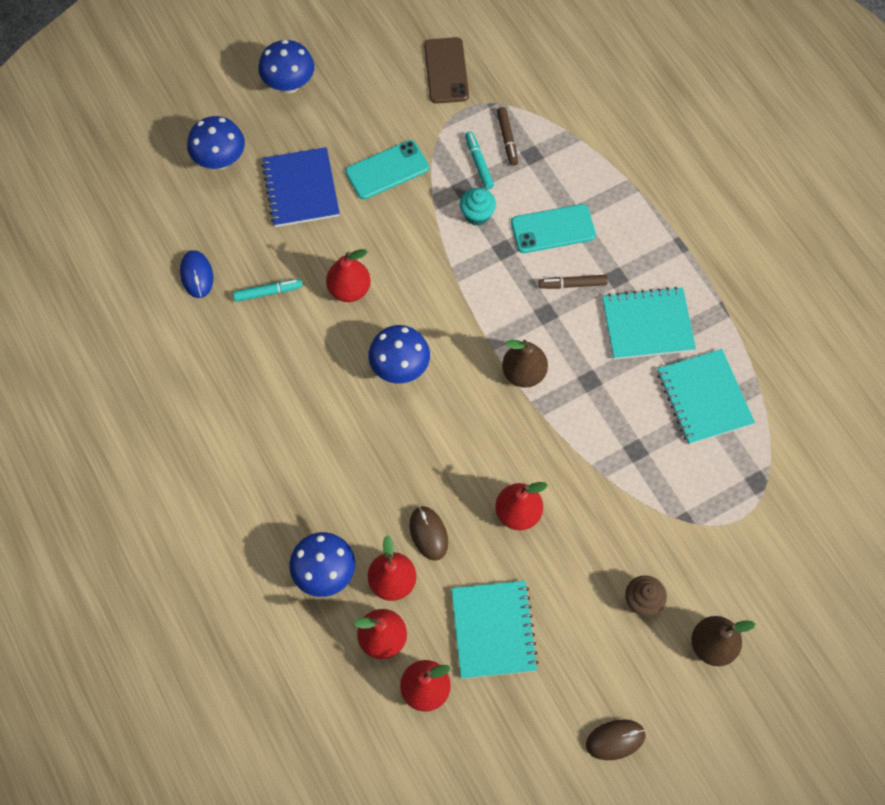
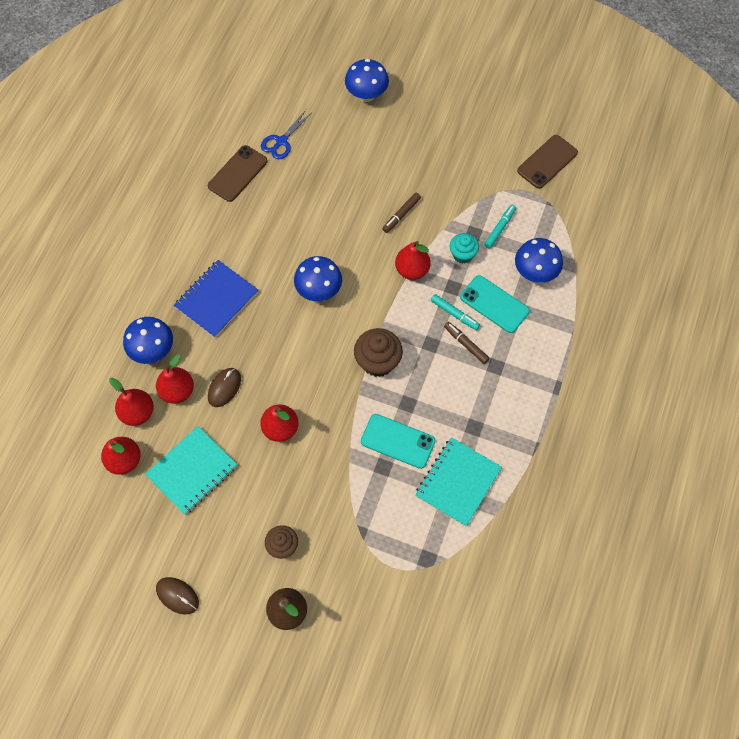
camera: 50 degrees right, 0 degrees up
(194, 343) = (237, 173): none -> brown phone
(197, 275) = (281, 141): blue mouse -> blue scissors
(268, 292) = (304, 185): turquoise marker -> turquoise marker (454, 314)
(289, 84) = (452, 89): blue mushroom -> blue mushroom (535, 272)
(301, 189) = (388, 149): blue notebook -> blue notebook (216, 300)
(349, 289) = (345, 225): red pear -> red pear (412, 270)
(387, 170) = (445, 183): turquoise phone -> turquoise phone (398, 441)
(507, 139) = (533, 231): brown marker -> brown marker (401, 215)
(523, 373) = (378, 362): brown pear -> brown cupcake
(647, 325) = (479, 409): turquoise notebook -> none

